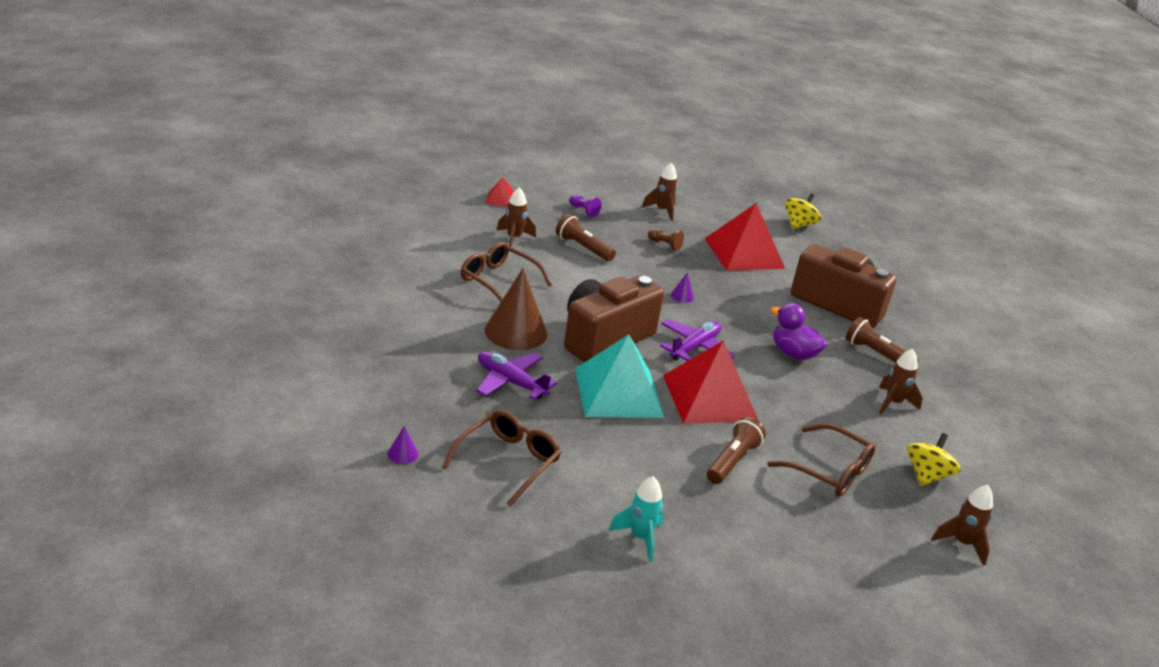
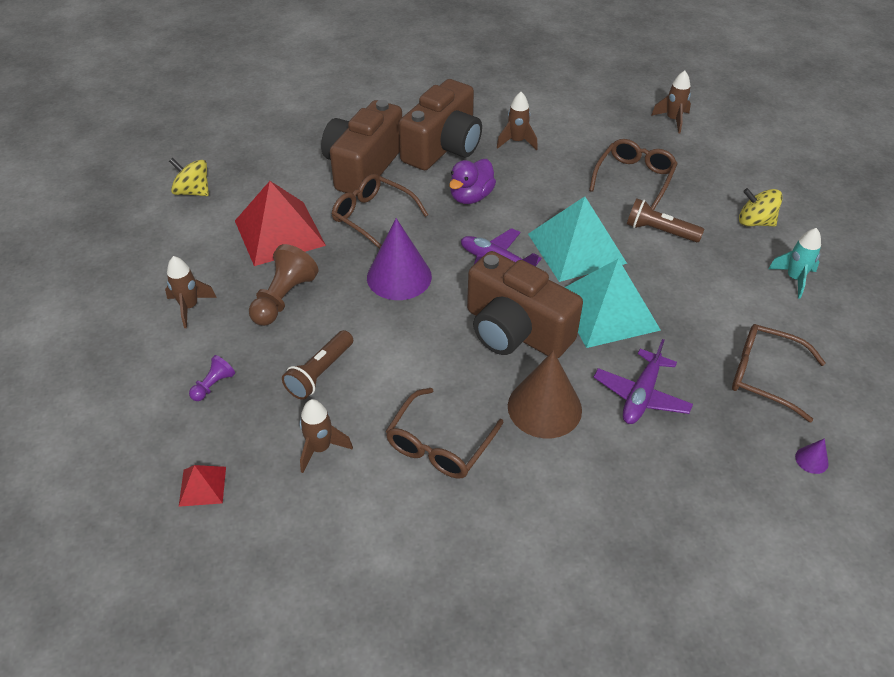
camera: 95 degrees left, 15 degrees up
(665, 245) = (283, 298): brown pawn -> brown pawn, size x1.88
(682, 296) = (399, 277): purple cone -> purple cone, size x2.43
(709, 398) = (576, 248): red pyramid -> turquoise pyramid
(763, 297) = (373, 217): none -> brown glasses
(876, 354) = (443, 147): brown flashlight -> brown camera
(926, 475) = (605, 130): yellow spinning top -> yellow spinning top (755, 222)

